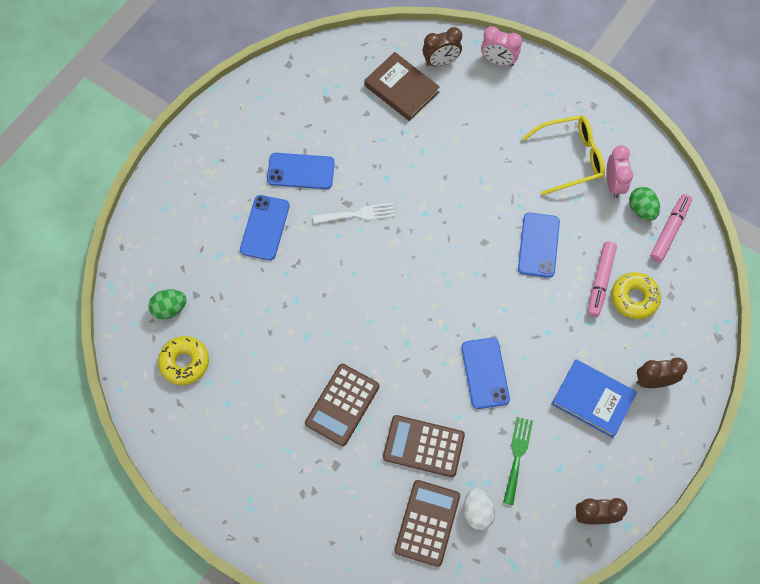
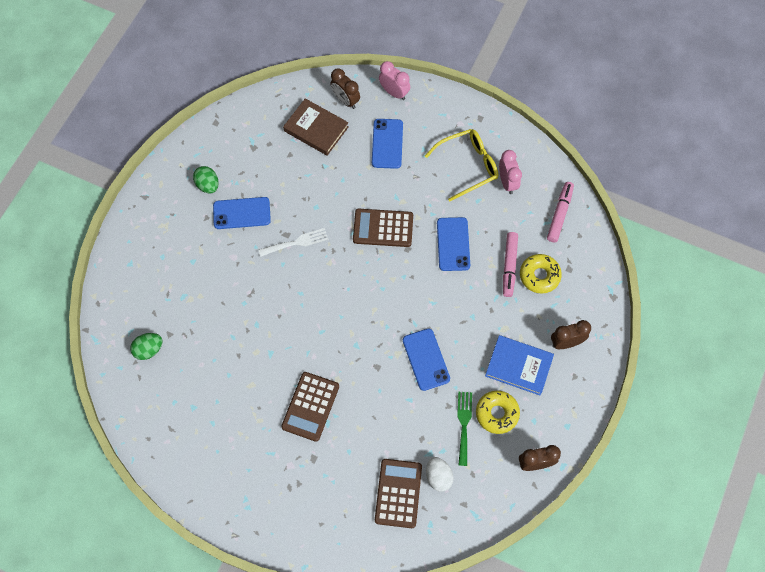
camera: 10 degrees left, 0 degrees up
(184, 362) = (170, 393): yellow donut -> yellow donut (497, 413)
(264, 227) = (219, 266): blue phone -> blue phone (387, 144)
(423, 446) = (384, 430): brown calculator -> brown calculator (383, 228)
(441, 61) = (345, 100): brown clock -> brown clock turned 75 degrees clockwise
(498, 61) = (394, 92): pink clock -> pink clock turned 150 degrees counterclockwise
(641, 209) = (534, 200): green egg -> green egg (208, 185)

